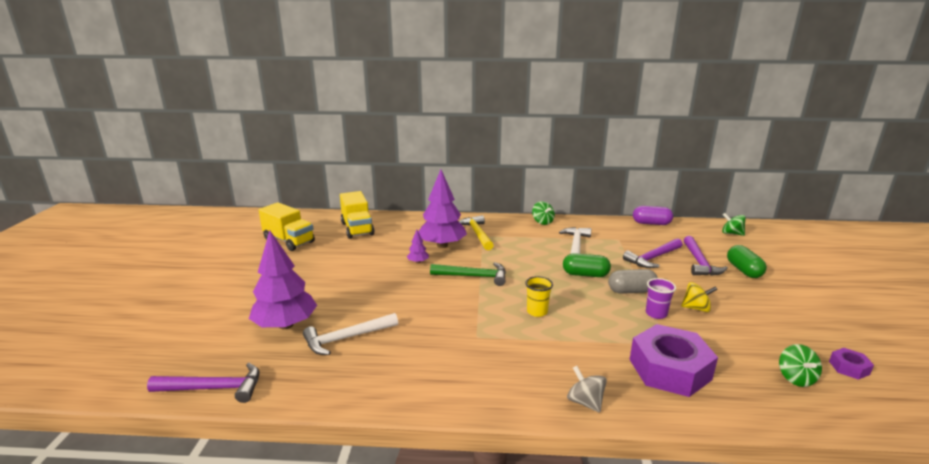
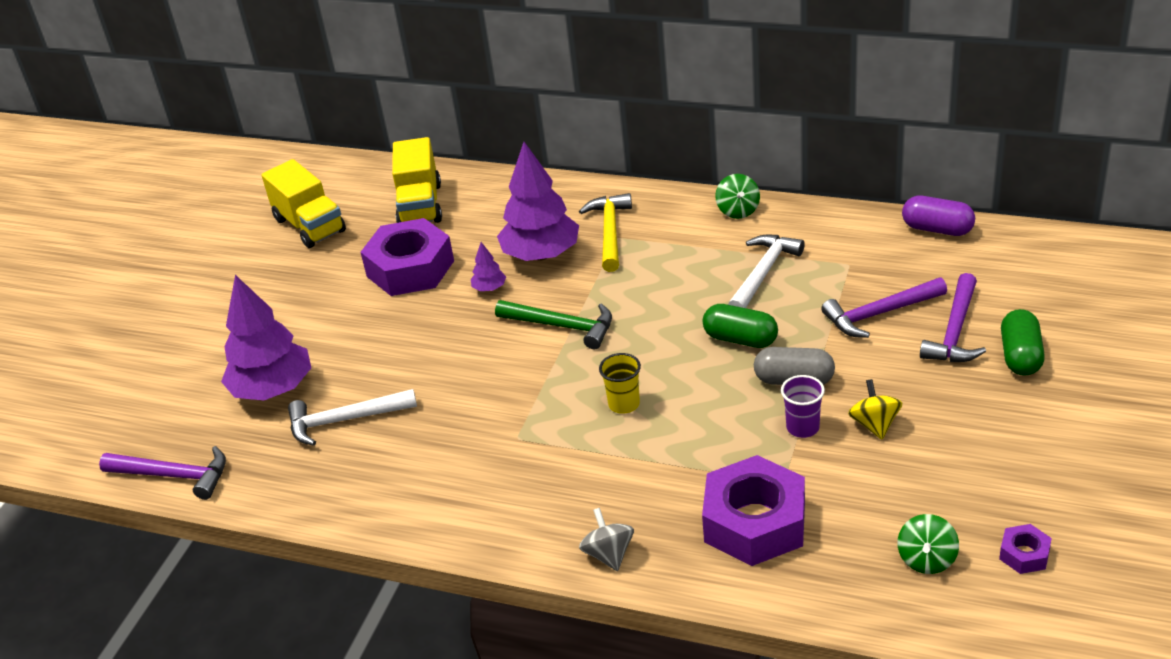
camera: 20 degrees right, 15 degrees up
(362, 256) = (410, 268): none -> purple nut
(696, 308) = (874, 424): yellow spinning top -> yellow spinning top turned 120 degrees counterclockwise
(731, 233) = (1073, 267): green spinning top -> none

